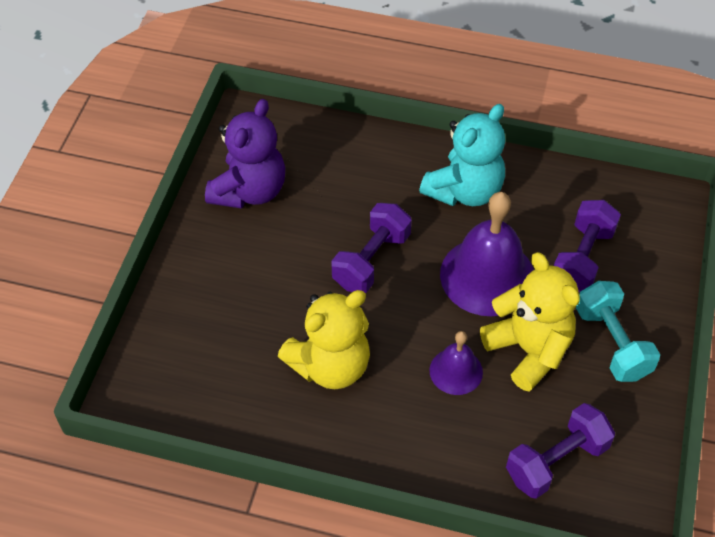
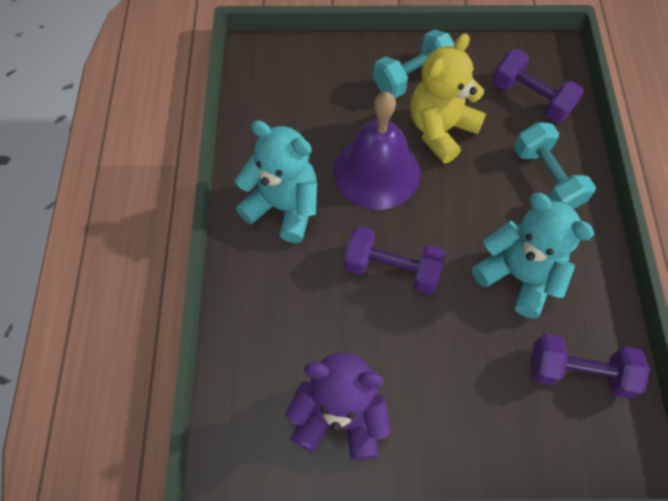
camera: 105 degrees left, 10 degrees up
(330, 365) = (518, 275): yellow teddy bear -> turquoise teddy bear
(438, 435) = (546, 178): none -> turquoise dumbbell
(456, 371) = (482, 177): purple bell -> none
(582, 259) = (335, 106): purple dumbbell -> purple dumbbell (578, 372)

